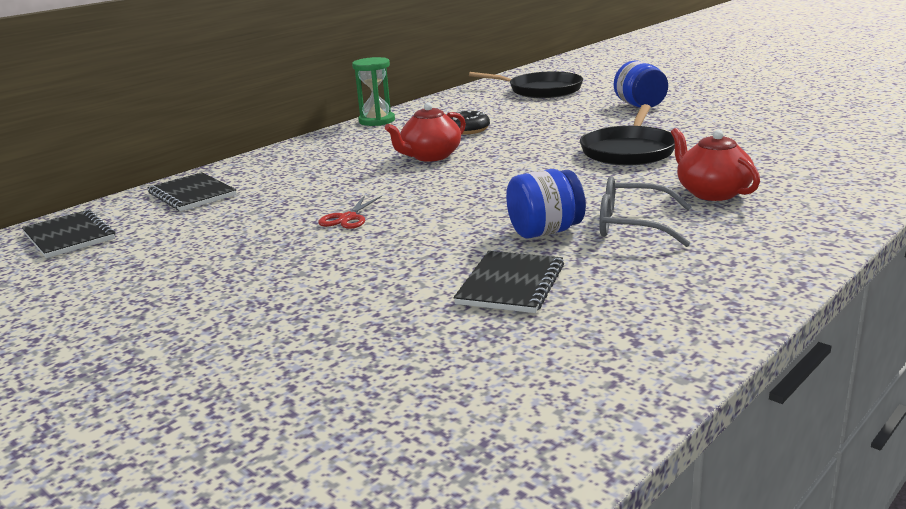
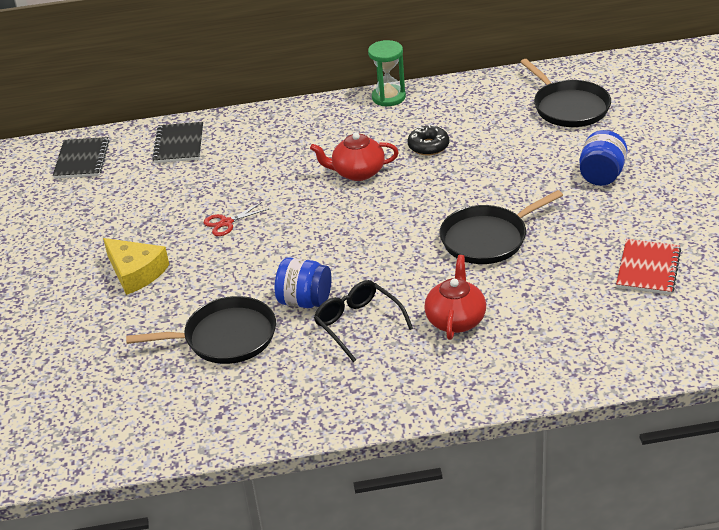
camera: 40 degrees right, 15 degrees up
(295, 283) = (136, 272): none -> yellow cheese
(511, 284) = (225, 337): black notebook -> black pan
(633, 225) = (358, 324): grey glasses -> black glasses
(782, 127) = (648, 268): none -> red notebook

